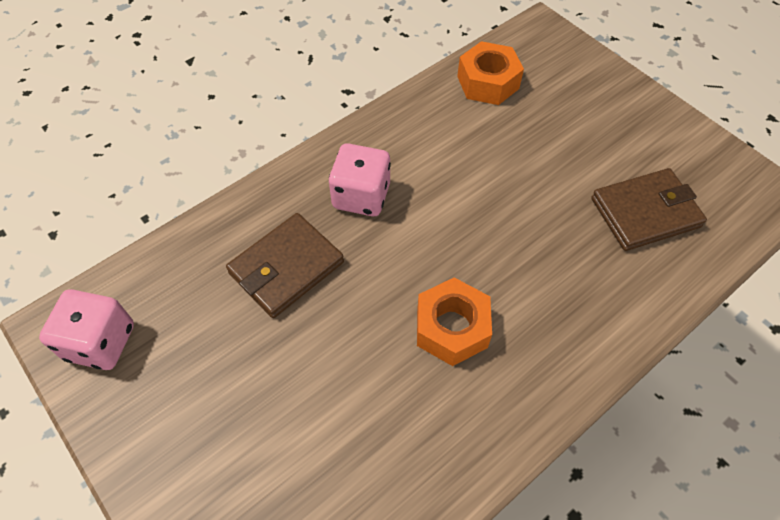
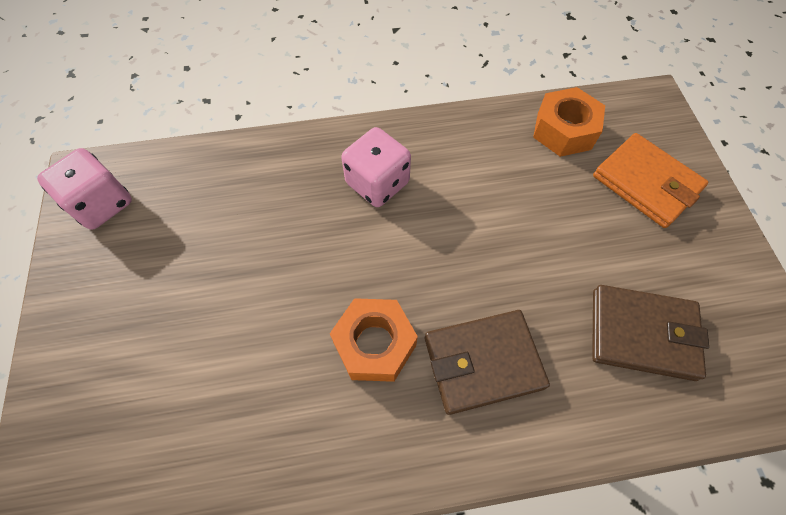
camera: 30 degrees right, 5 degrees up
(286, 268) = (274, 215): brown wallet -> brown wallet (483, 362)
(576, 97) = (646, 183): none -> orange wallet

